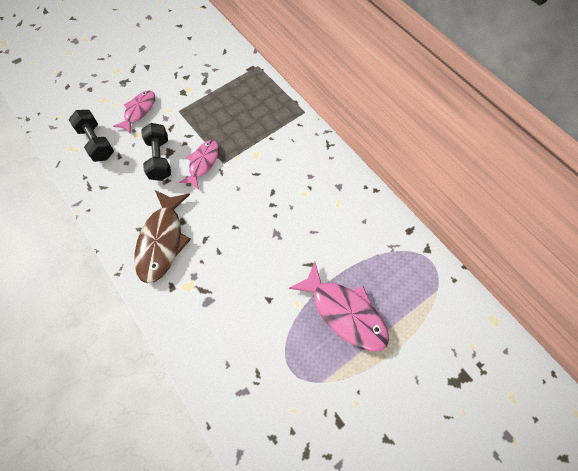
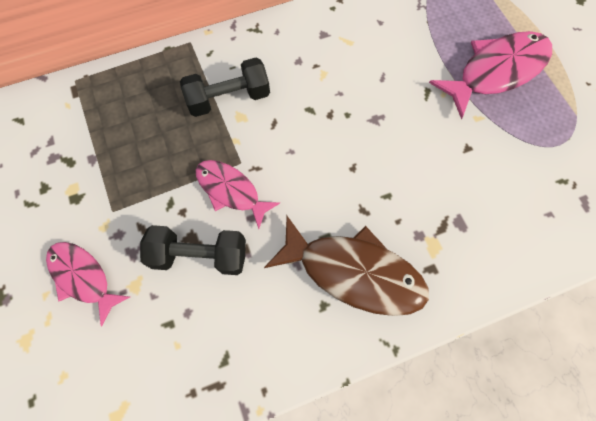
camera: 75 degrees left, 5 degrees up
(96, 143) = (123, 363): black dumbbell -> black dumbbell (229, 98)

